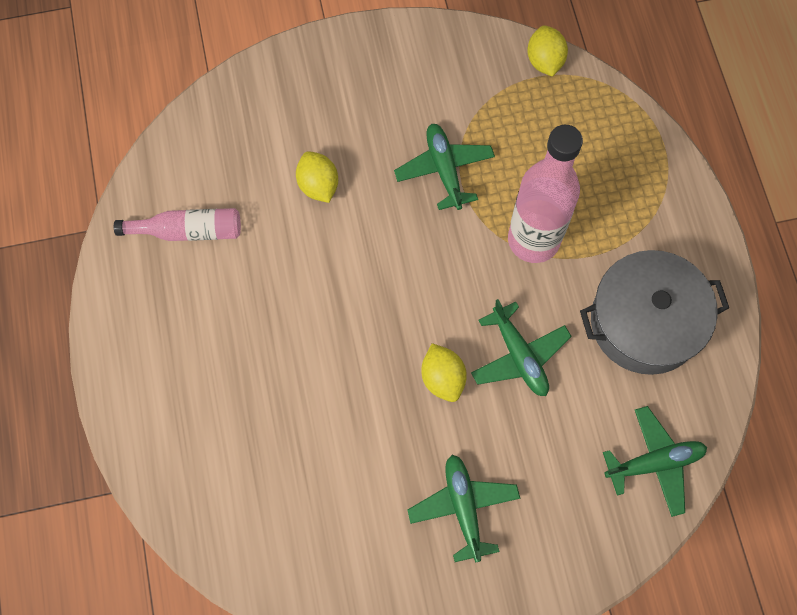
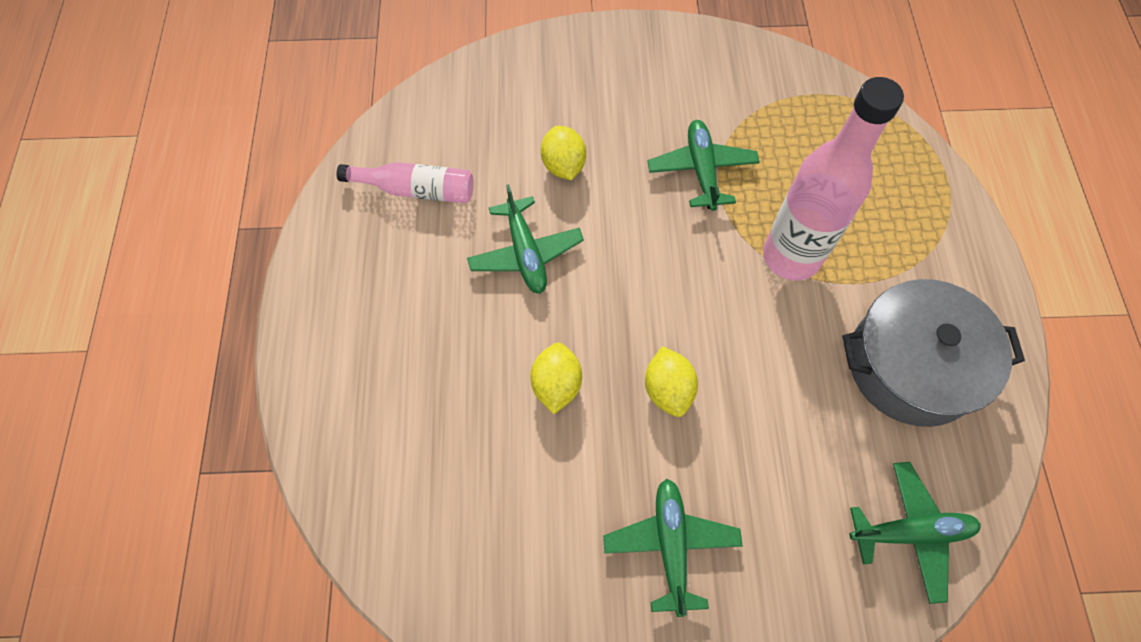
camera: 10 degrees right, 5 degrees down
(519, 356) = (760, 379): green plane -> green plane (525, 253)
(544, 61) = (824, 80): yellow lemon -> yellow lemon (556, 385)

